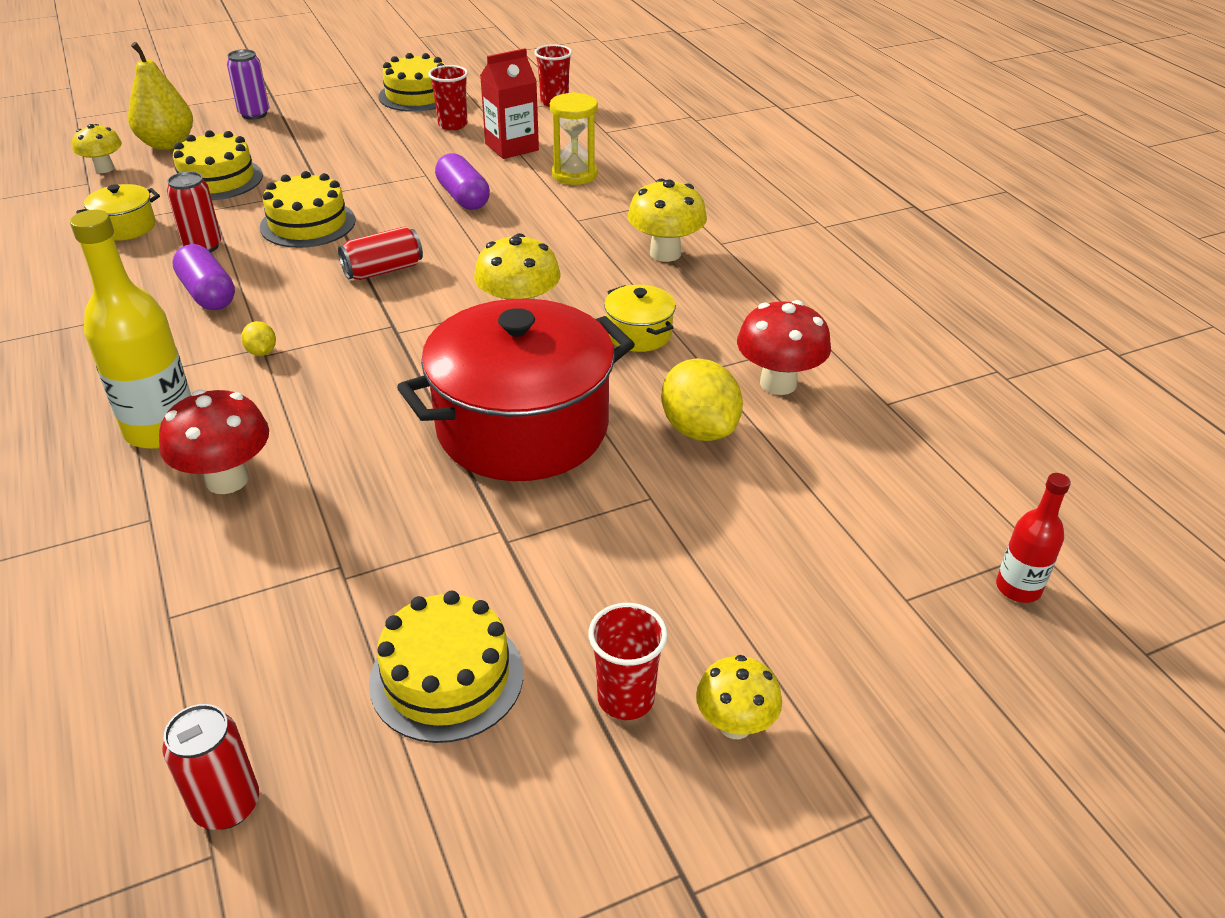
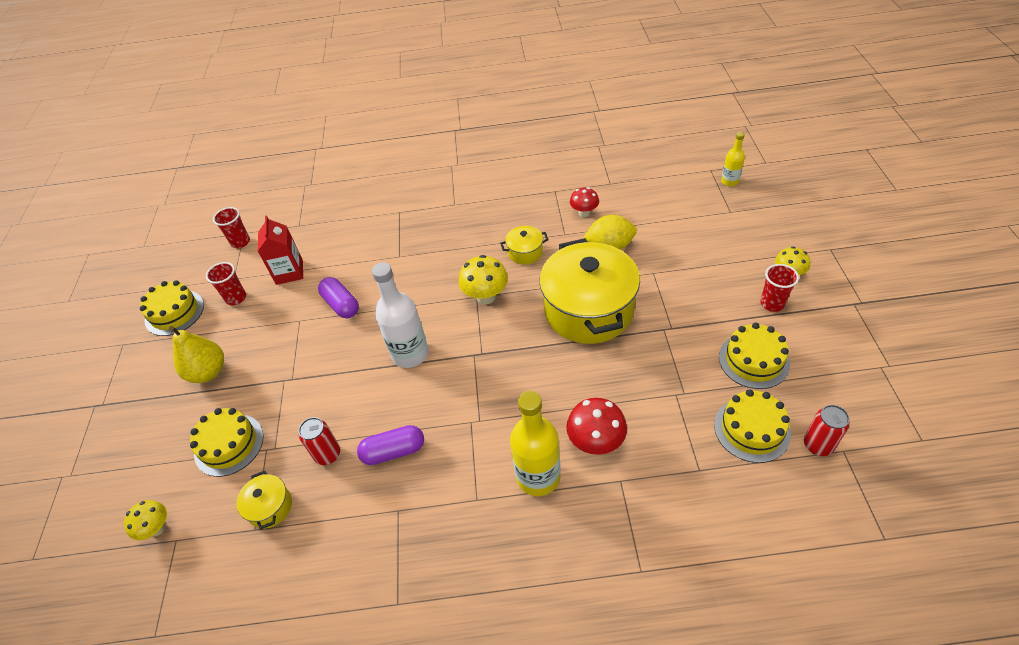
camera: 65 degrees left, 10 degrees up
(167, 144) = (142, 481): yellow pear -> yellow pear (208, 372)
(254, 114) = (130, 417): purple can -> none
(262, 352) = (476, 422): yellow lemon -> none
(308, 224) = (329, 390): yellow cake -> yellow cake (751, 429)
(383, 270) = (410, 354): red can -> white bottle
(463, 197) = (341, 305): purple capsule -> purple capsule turned 60 degrees clockwise
(522, 427) = (588, 310): red pot -> yellow pot
(574, 174) = (344, 249): yellow hourglass -> none
(665, 253) = (454, 227): yellow mushroom -> none
(778, 383) = (584, 213): red mushroom -> red mushroom, size x0.66
(1018, 588) = (729, 181): red bottle -> yellow bottle

